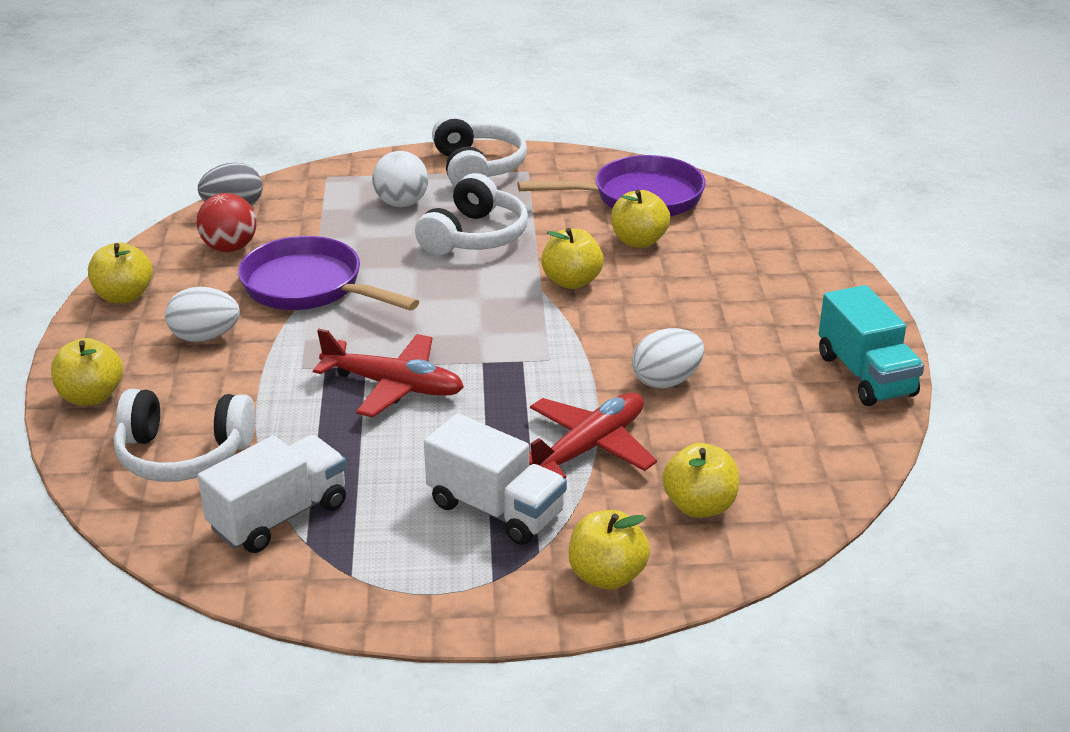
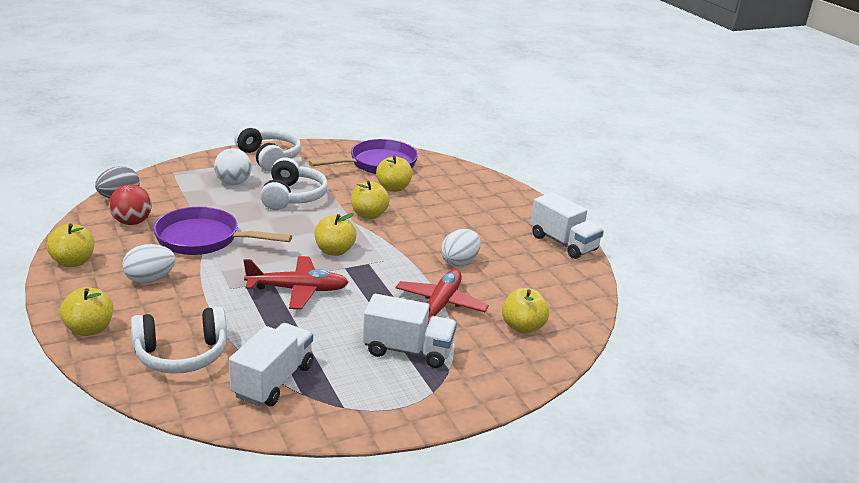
camera: 25 degrees left, 5 degrees down
(607, 576) = (497, 375): yellow apple -> yellow apple (334, 251)
(866, 375) = (563, 243): turquoise truck -> white truck

